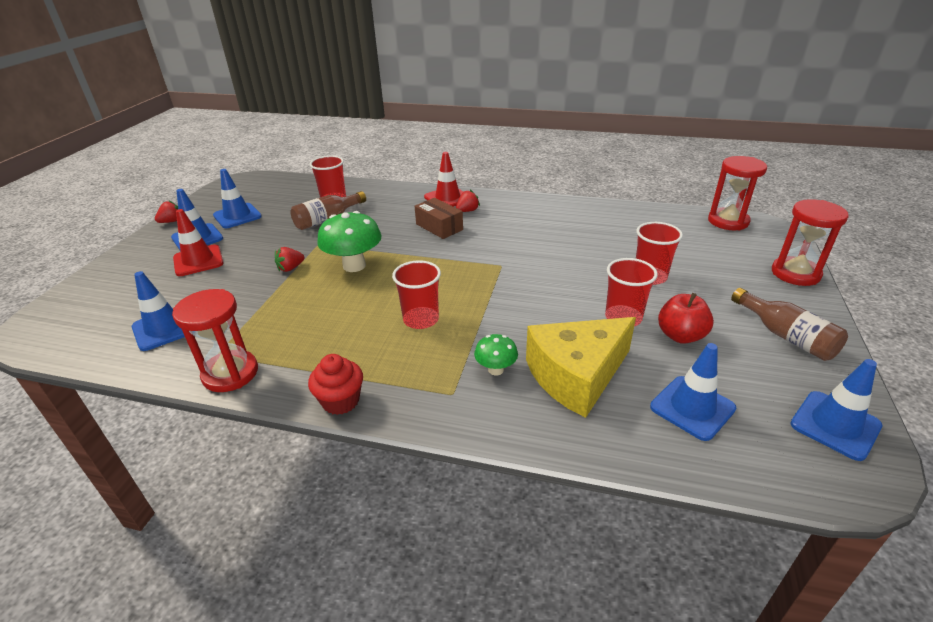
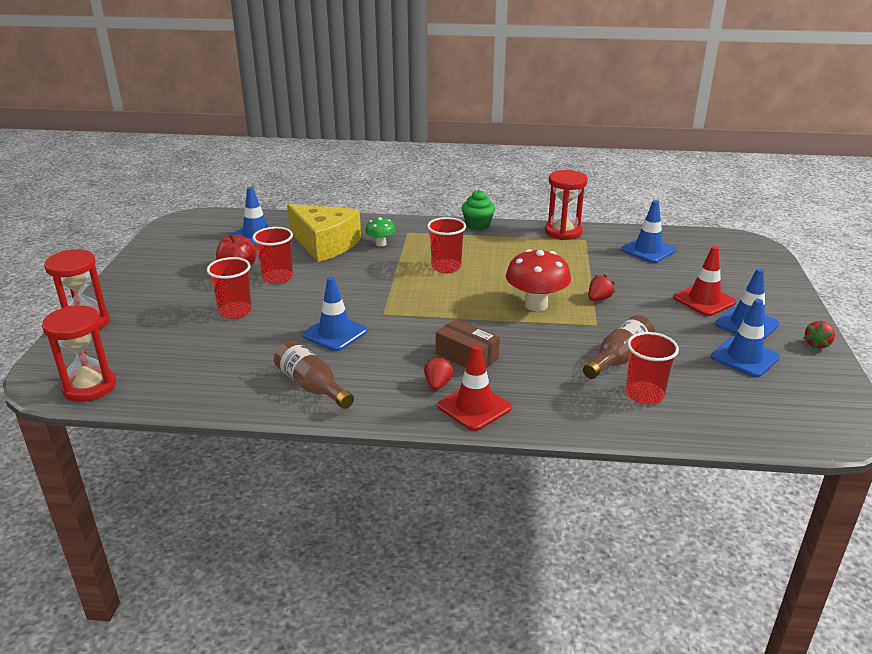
camera: 170 degrees right, 5 degrees down
(340, 401) = (477, 225): red cupcake -> green cupcake
(354, 266) = (536, 305): green mushroom -> red mushroom
(467, 211) = (438, 384): red strawberry -> red strawberry turned 150 degrees clockwise
(576, 376) = (325, 244): yellow cheese -> yellow cheese turned 75 degrees clockwise
(786, 336) = (155, 273): brown bottle -> brown bottle (312, 386)
(835, 425) = (175, 234): blue traffic cone -> blue traffic cone (335, 333)

